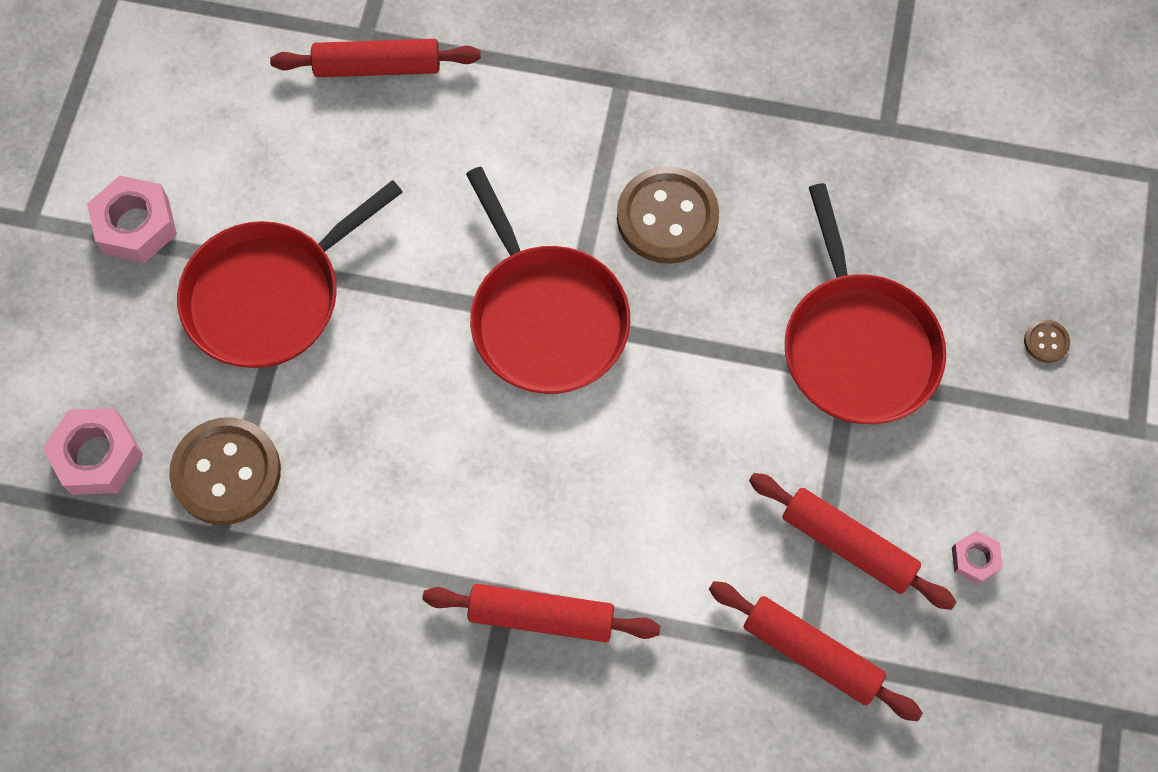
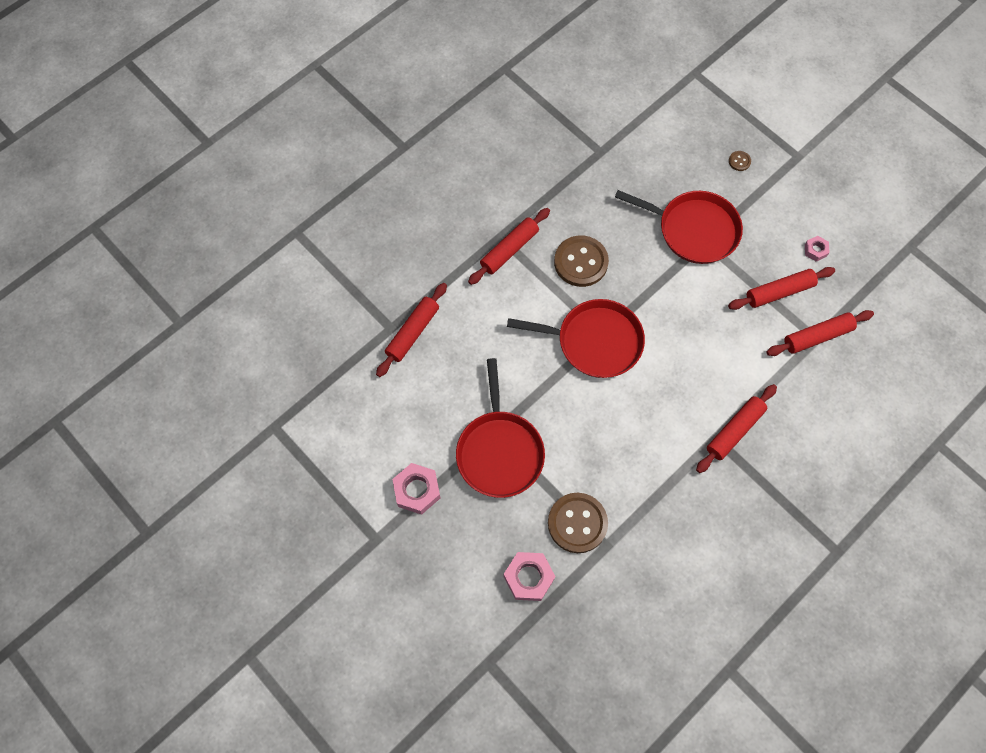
camera: 55 degrees left, 0 degrees up
(610, 107) = (509, 250): none -> red rolling pin

